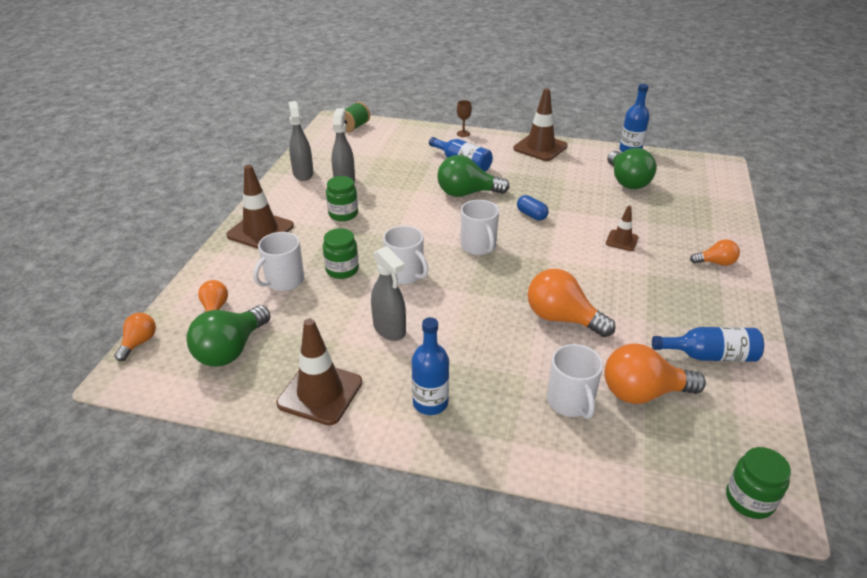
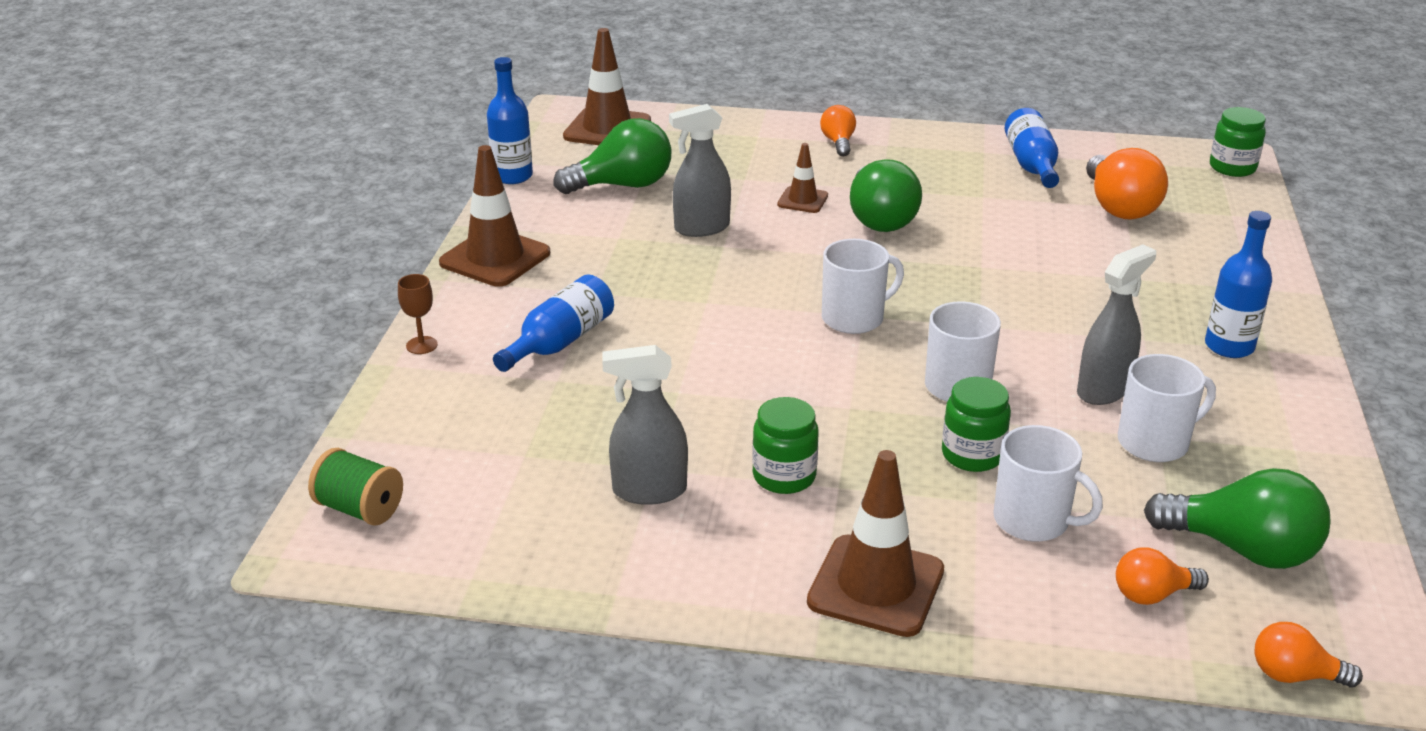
camera: 95 degrees left, 5 degrees down
(303, 173) = (614, 562): grey spray bottle -> grey spray bottle (701, 228)
(320, 393) = (1272, 440): brown traffic cone -> brown traffic cone (607, 129)
(467, 193) = (681, 334): green light bulb -> green light bulb (879, 219)
(531, 215) = (745, 270): blue capsule -> none
(562, 318) = (1008, 251): orange light bulb -> none
(570, 402) = (1162, 251): white mug -> white mug (1155, 442)

